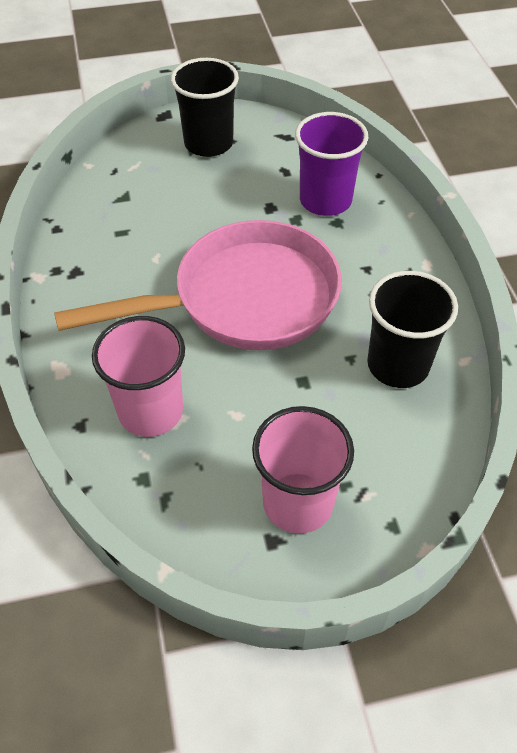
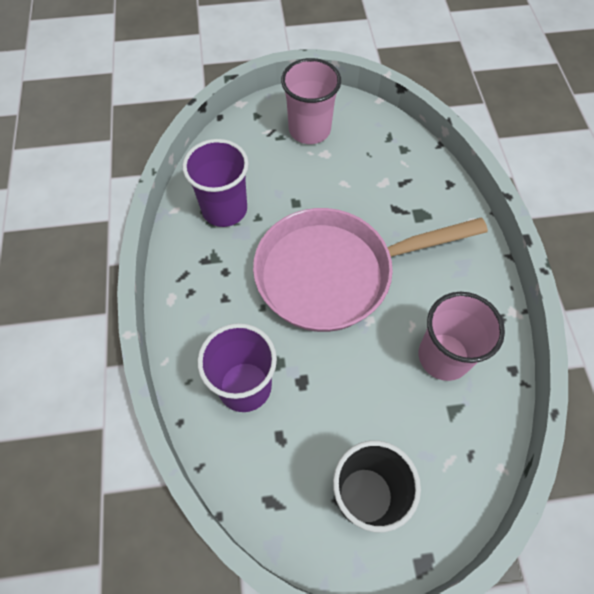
camera: 175 degrees left, 10 degrees up
(150, 411) = (403, 189): pink cup -> pink cup (443, 356)
(398, 365) = (224, 209): black cup -> purple cup

